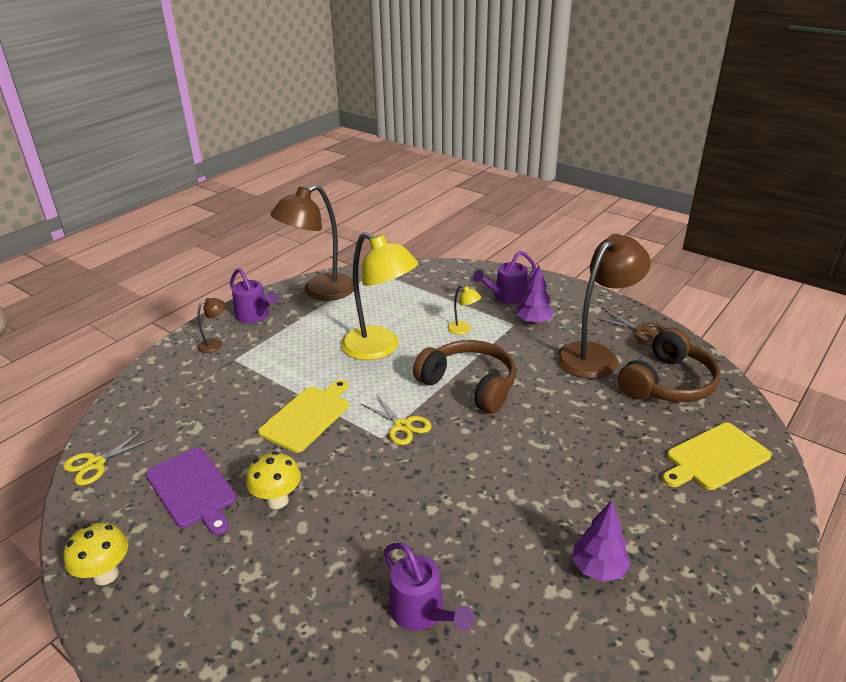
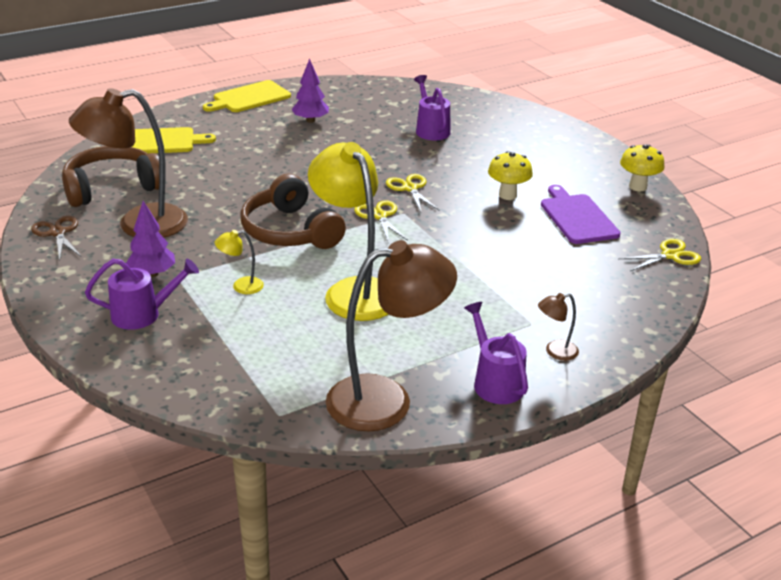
camera: 160 degrees left, 0 degrees up
(307, 416) = (464, 244): yellow cutting board -> yellow cutting board (249, 98)
(392, 475) = (410, 188): none -> yellow scissors
(463, 330) = (241, 286): yellow lamp -> yellow lamp turned 75 degrees counterclockwise

